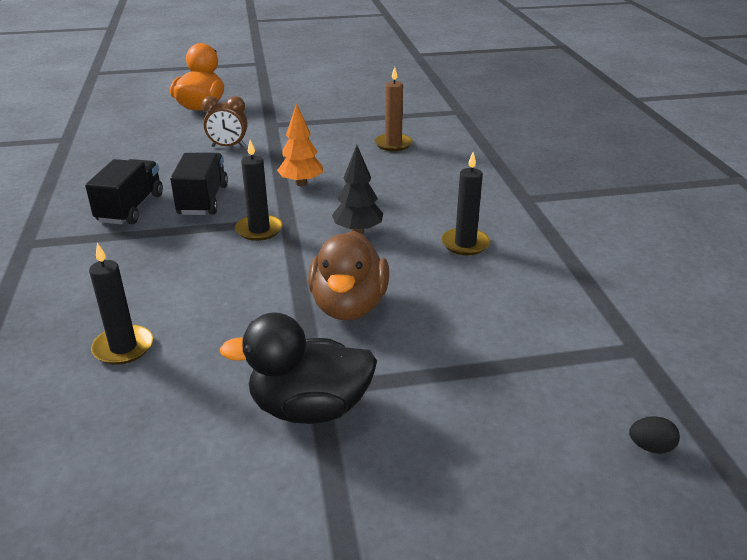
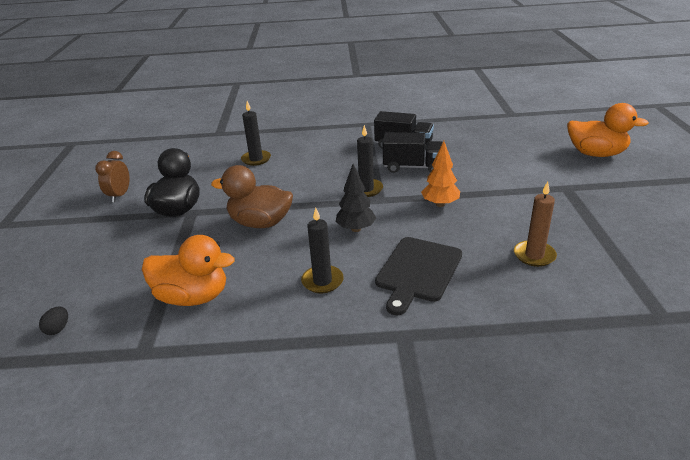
camera: 100 degrees right, 0 degrees up
(228, 146) = (509, 170): brown clock -> brown clock (120, 196)
(432, 194) = (417, 271): none -> black cutting board
(529, 332) = (193, 297): none -> orange duck

